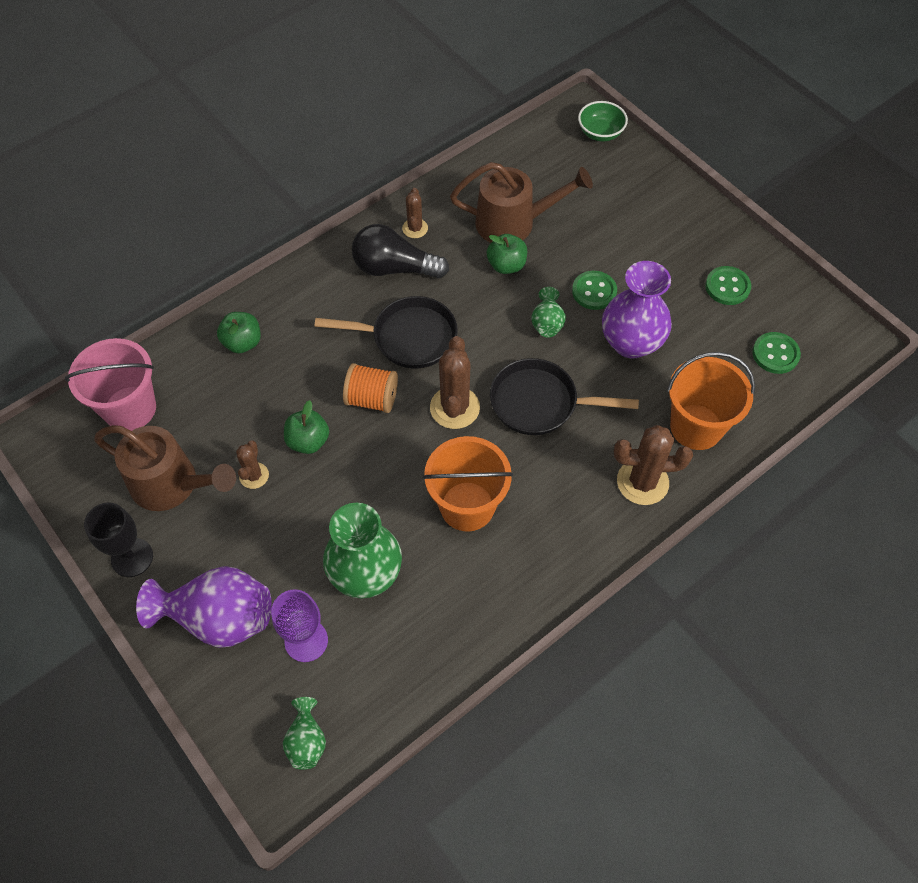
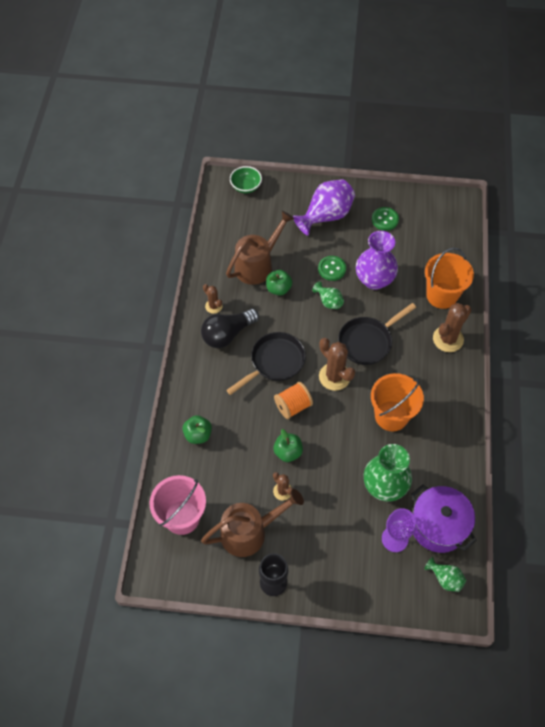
camera: 45 degrees left, 0 degrees up
(219, 618) = (346, 568): purple vase -> purple vase (326, 216)
(371, 676) = (438, 525): none -> purple pot
(775, 354) = (437, 235): green button -> none

